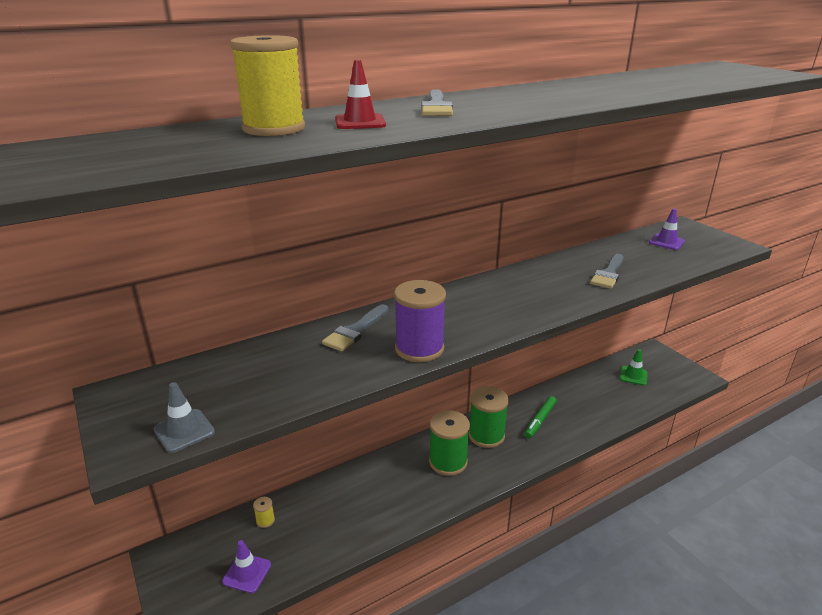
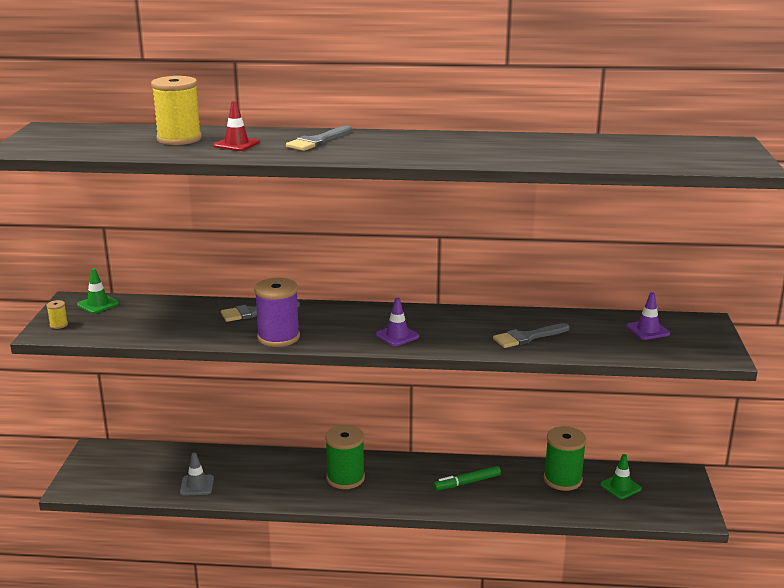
camera: 35 degrees right, 5 degrees down
(155, 386) = (98, 304): none -> green traffic cone
(184, 431) = (83, 332): grey traffic cone -> grey traffic cone (197, 485)
(247, 573) = (131, 481): purple traffic cone -> purple traffic cone (397, 336)
(265, 520) = (174, 457): yellow spool -> yellow spool (59, 325)
(486, 435) = (402, 474): green spool -> green spool (562, 479)

